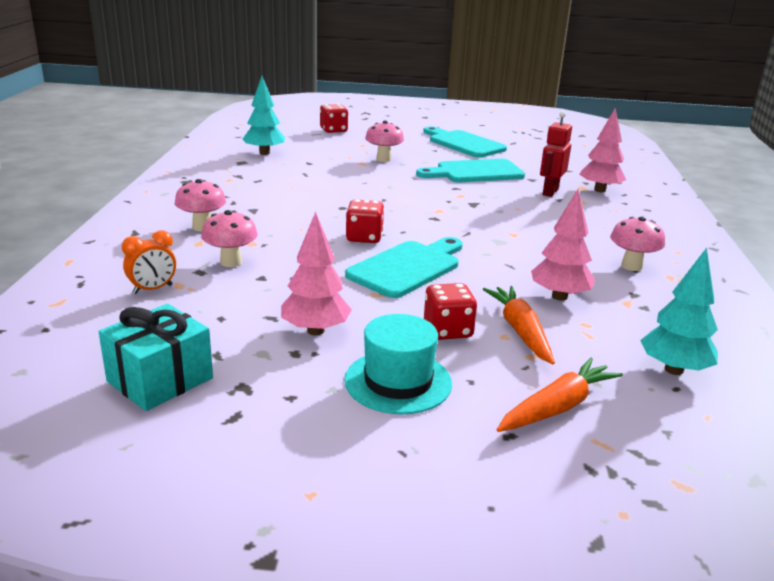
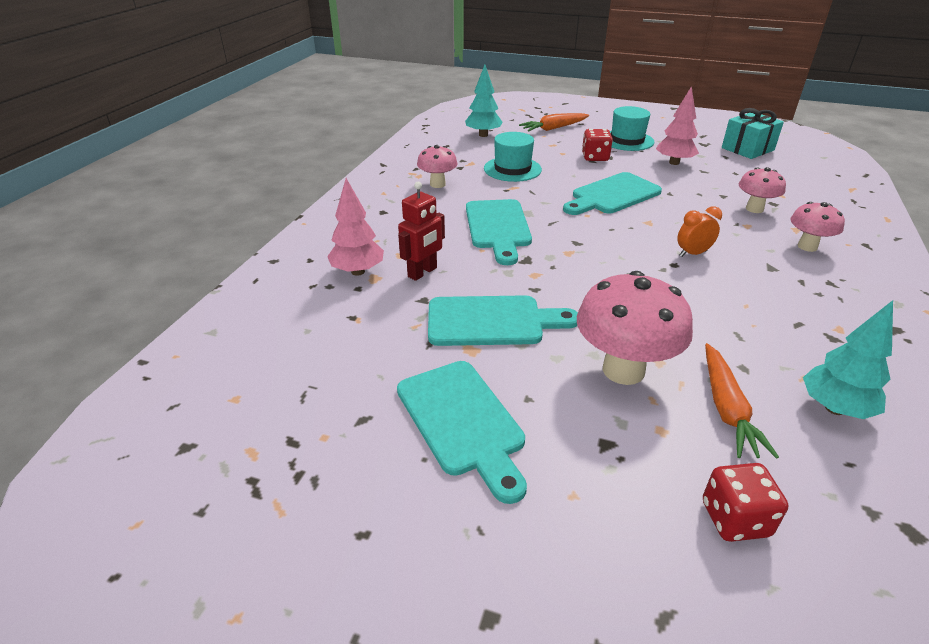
camera: 165 degrees left, 10 degrees up
(153, 289) = (796, 192): orange clock -> orange clock (693, 253)
(364, 237) = (648, 224): red dice -> none
(383, 159) = (623, 370): pink mushroom -> pink mushroom, size x1.72
(518, 225) = (498, 227): none -> turquoise cutting board
(520, 331) = (552, 154): orange carrot -> orange carrot (726, 408)
(559, 296) = (512, 169): pink tree -> turquoise hat

